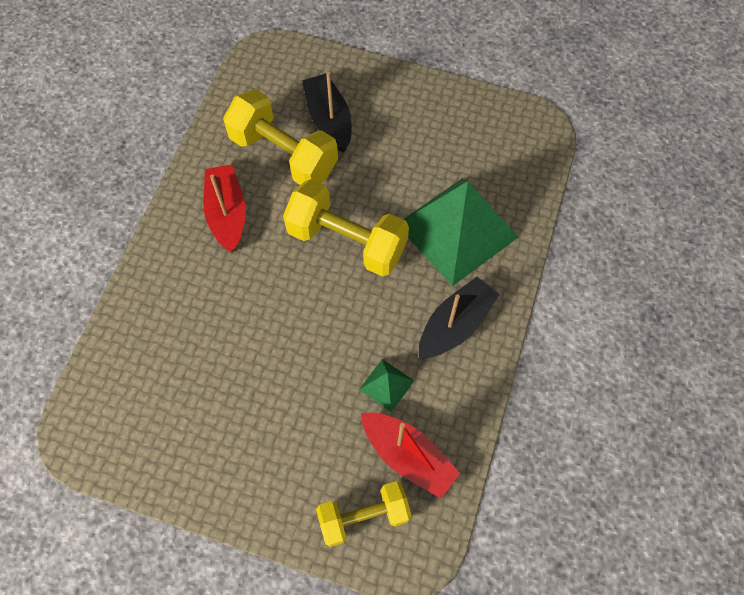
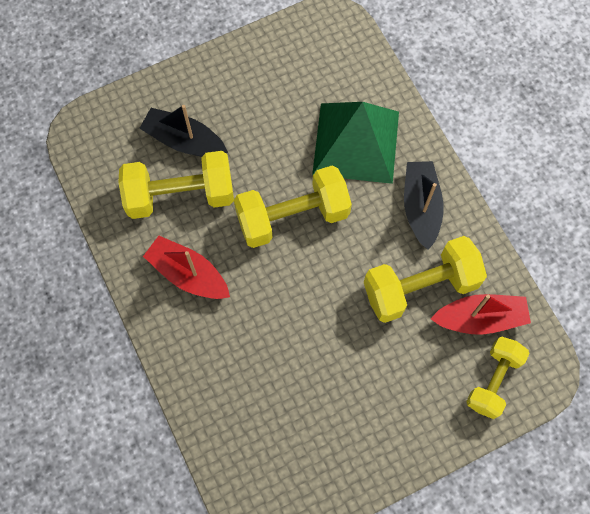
camera: 45 degrees left, 5 degrees up
(386, 385) = (420, 287): green pyramid -> yellow dumbbell

